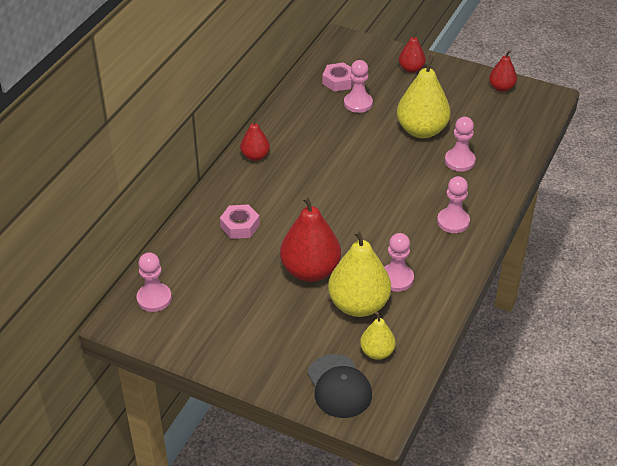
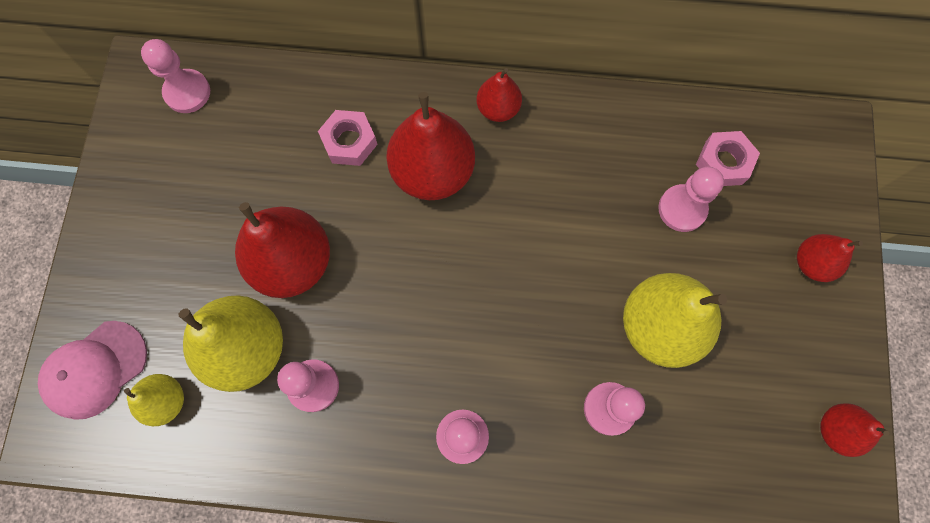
camera: 70 degrees right, 30 degrees up
(282, 194) = (432, 172): none -> red pear
(339, 386) = (95, 369): black cap -> pink cap

